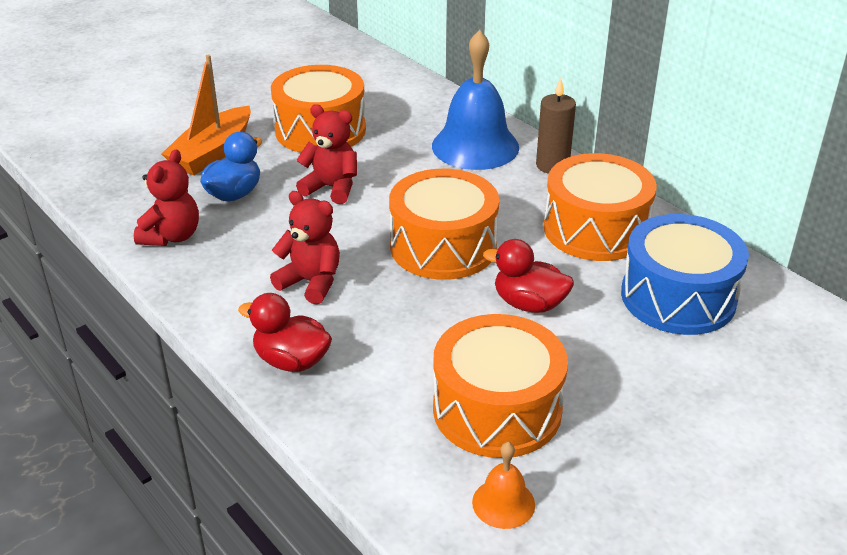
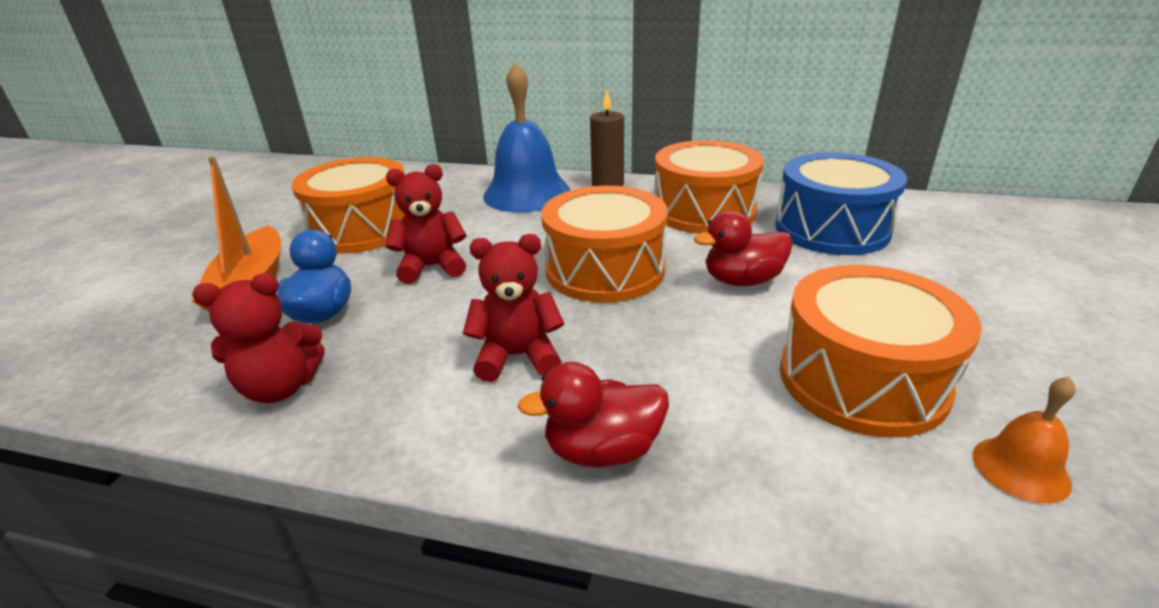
camera: 35 degrees left, 5 degrees down
(172, 236) = (281, 387): red teddy bear -> red teddy bear turned 90 degrees clockwise

